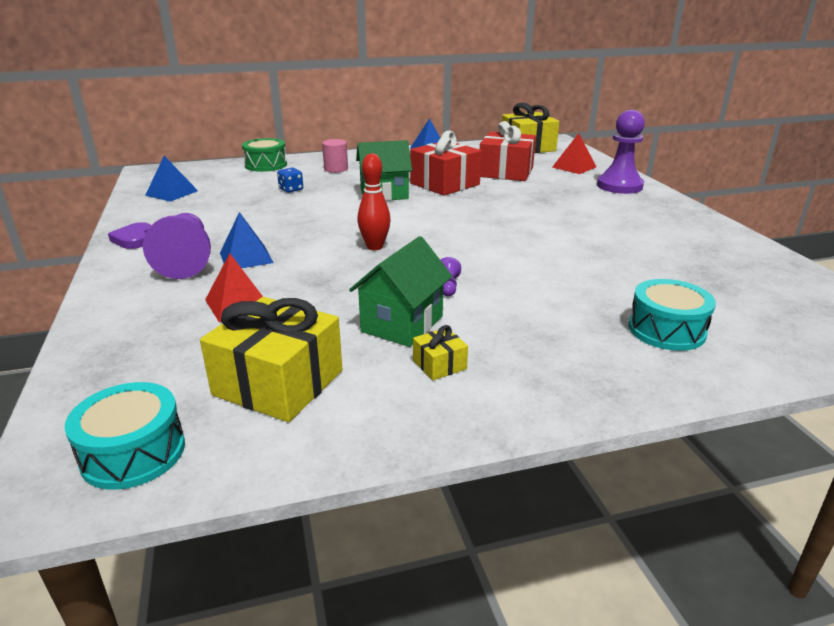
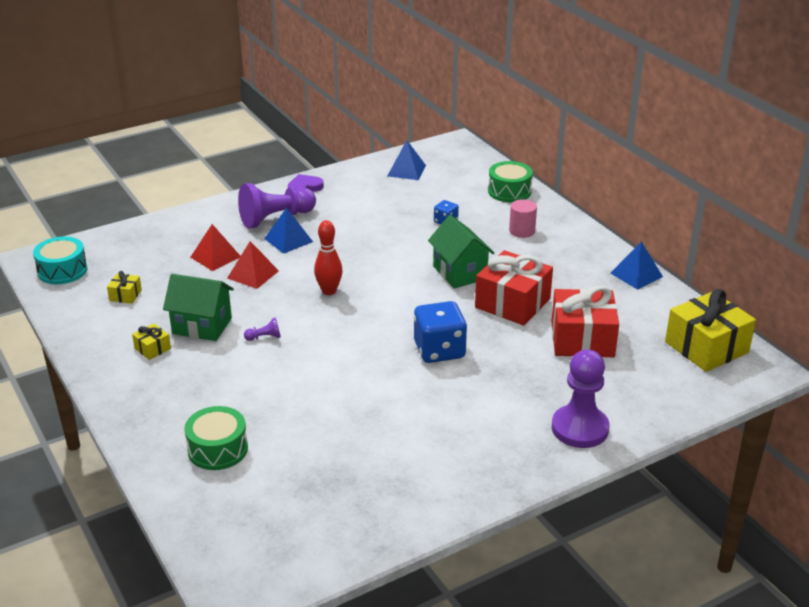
camera: 75 degrees right, 5 degrees up
(278, 383) = (125, 295): yellow gift -> yellow gift, size x0.45
(504, 214) = (439, 350): none -> blue dice
(574, 167) = (639, 390): red pyramid -> red pyramid (253, 274)
(666, 330) = (218, 449): turquoise drum -> green drum

